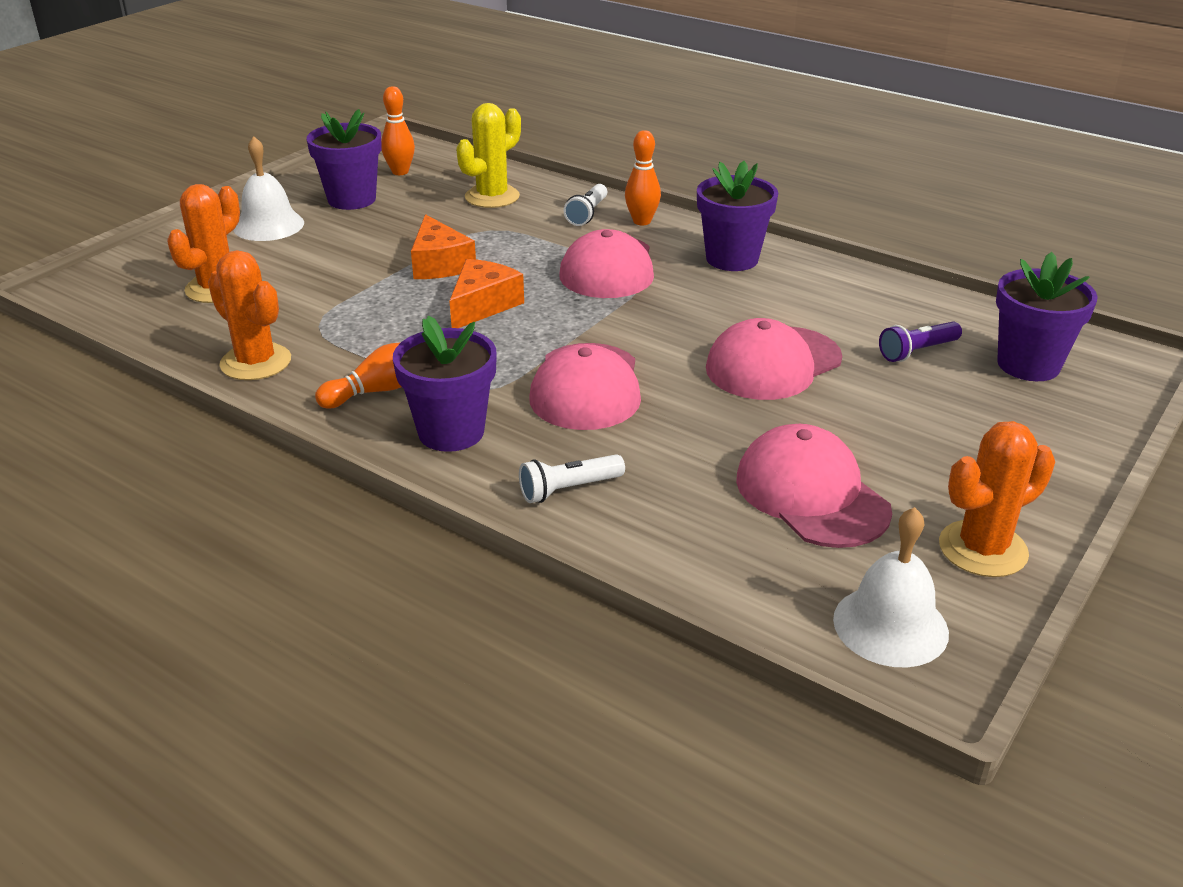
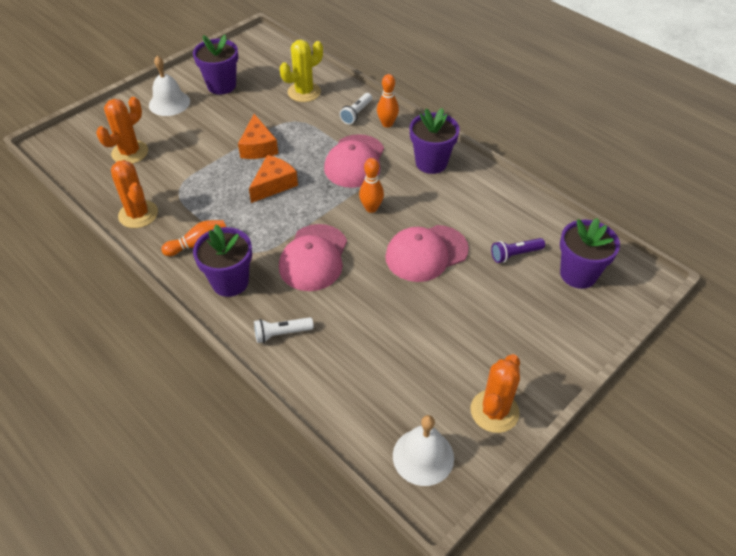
camera: 10 degrees right, 15 degrees up
(400, 172) = (255, 64): orange bowling pin -> orange bowling pin (371, 208)
(811, 494) = (413, 357): pink cap -> none
(982, 549) = (494, 411): orange cactus -> orange cactus turned 45 degrees counterclockwise

